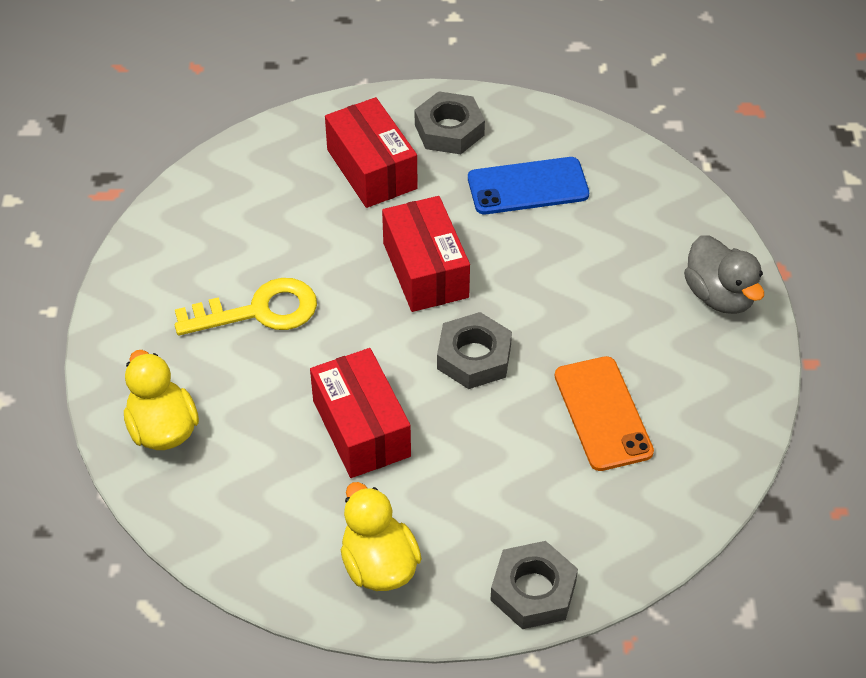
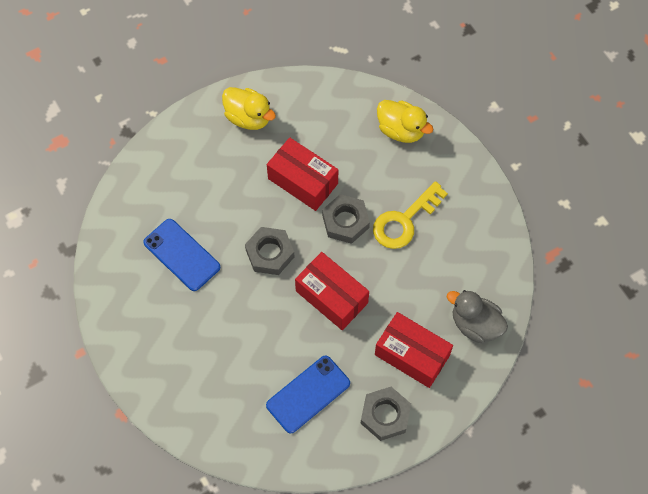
camera: 150 degrees right, 15 degrees up
(533, 591) = (168, 142): grey nut -> grey nut (345, 221)
(602, 413) = (182, 255): orange phone -> blue phone
(719, 296) = (151, 370): grey duck -> grey duck (475, 324)

